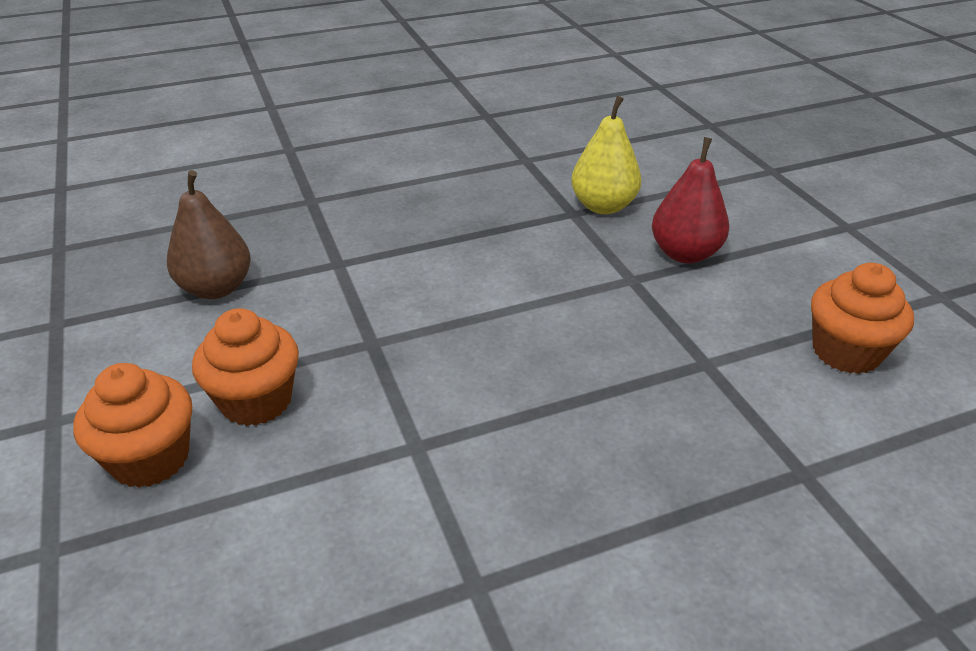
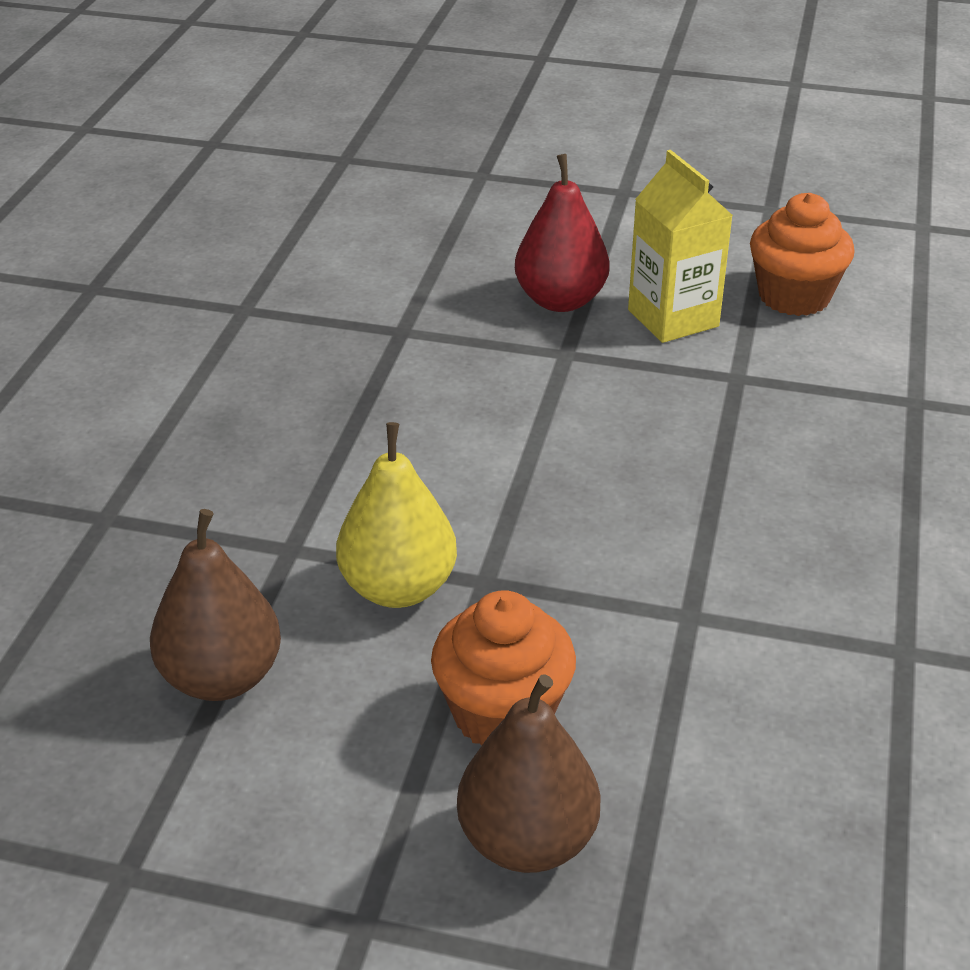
camera: 55 degrees left, 0 degrees up
(150, 458) = (527, 841): orange cupcake -> brown pear
(603, 206) = (414, 305): yellow pear -> yellow pear (398, 588)
(733, 306) = (673, 318): none -> yellow carton

